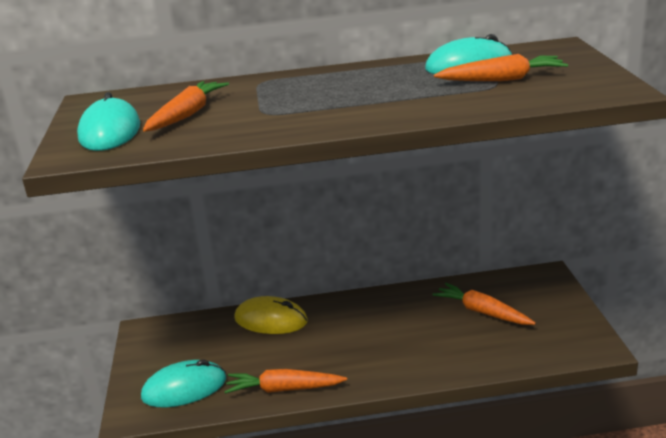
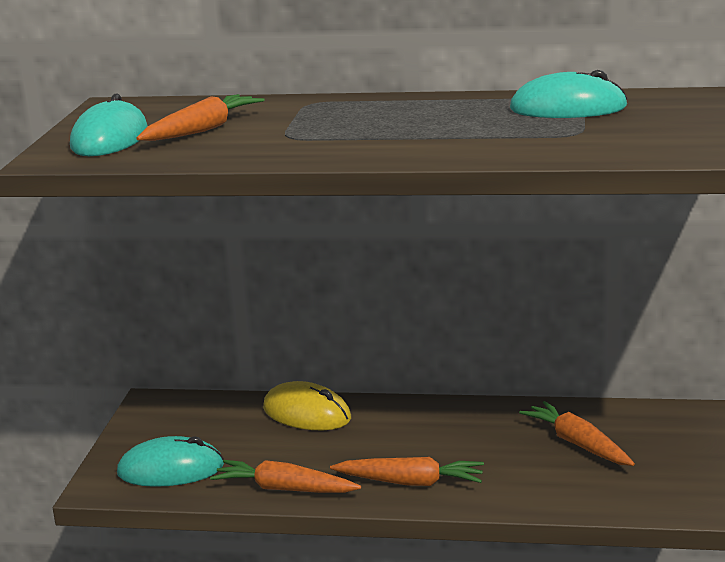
camera: 15 degrees right, 5 degrees down
(502, 79) = (591, 127): orange carrot -> orange carrot (410, 482)

